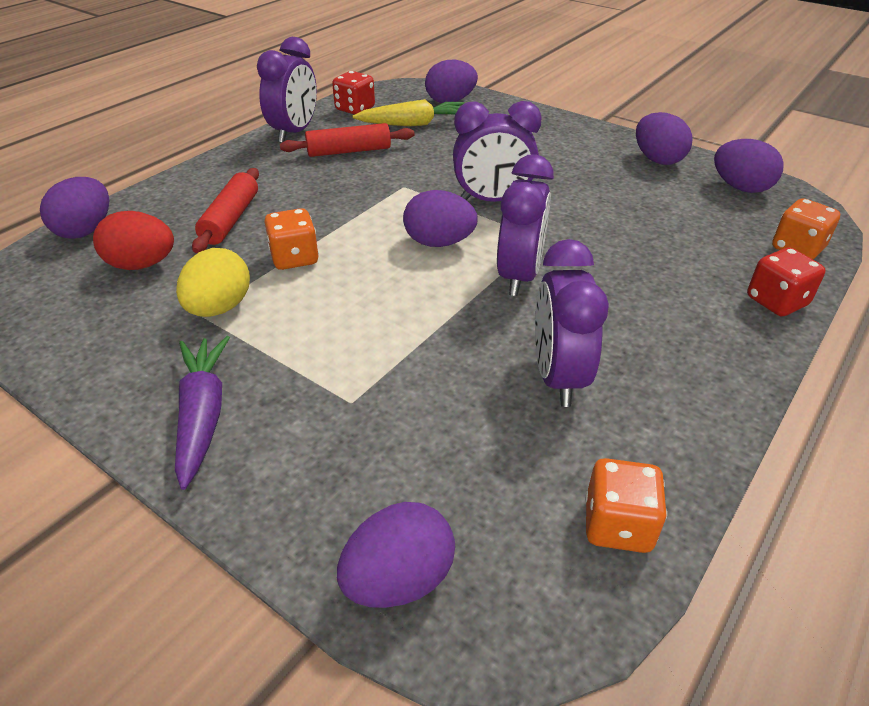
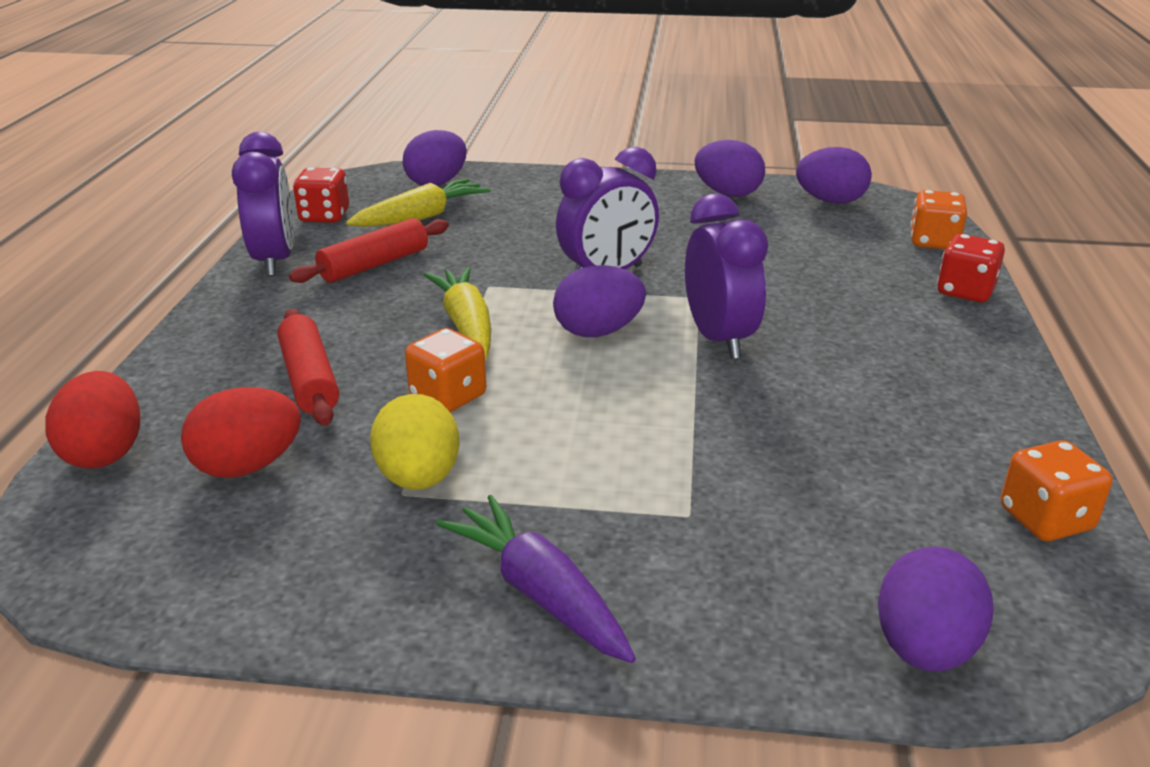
camera: 30 degrees left, 10 degrees down
(85, 230) = (105, 453): purple egg -> red egg
(359, 211) = (466, 325): none -> yellow carrot
(558, 377) = (859, 417): purple clock -> none

